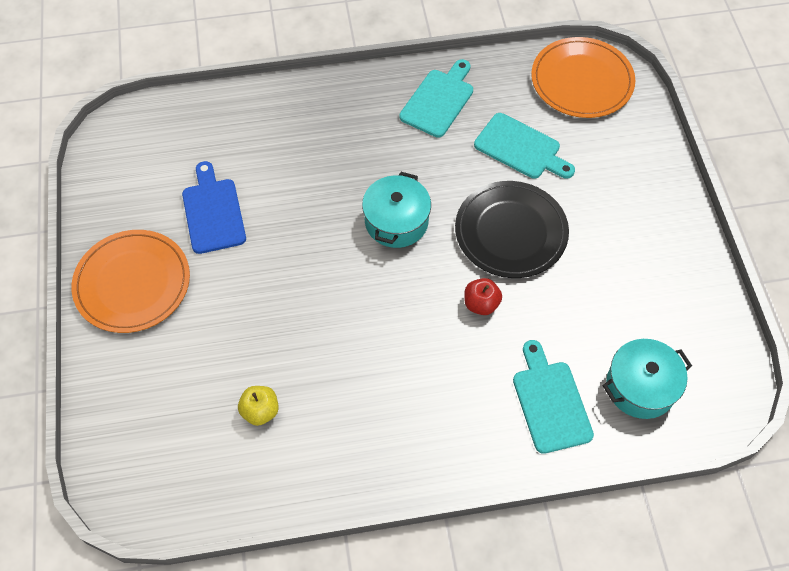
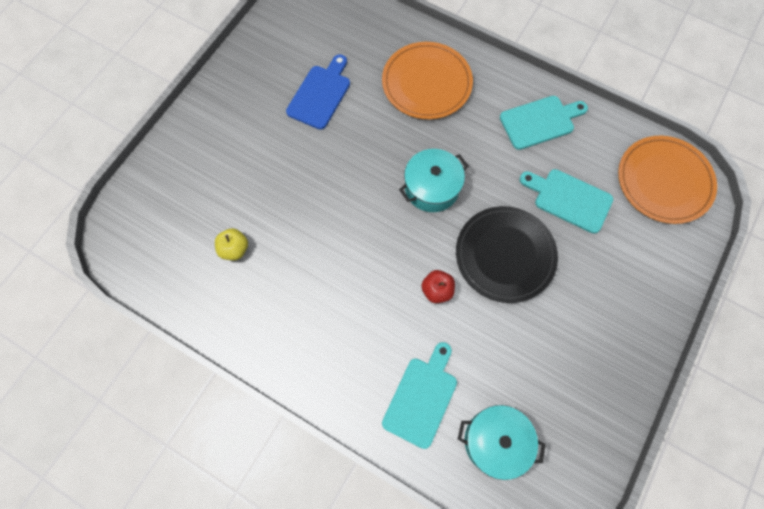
camera: 40 degrees right, 10 degrees up
(132, 283) = (233, 106): orange plate -> orange plate (426, 83)
(521, 148) = (569, 199): turquoise cutting board -> turquoise cutting board turned 135 degrees clockwise

